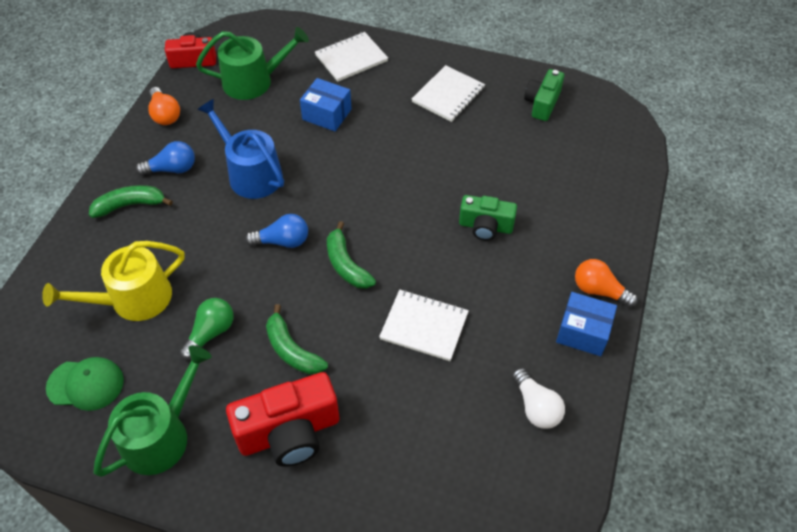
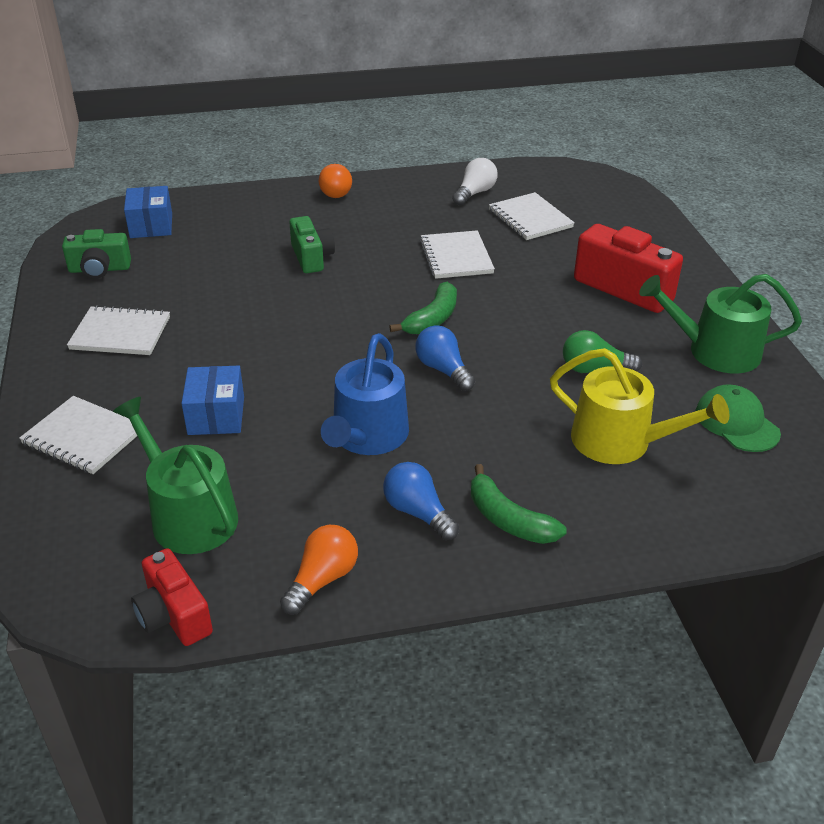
camera: 120 degrees left, 15 degrees down
(292, 350) = (556, 314): green banana -> none
(456, 428) = (530, 218): none -> white notebook
(583, 332) = (386, 189): blue box -> blue box (151, 226)

